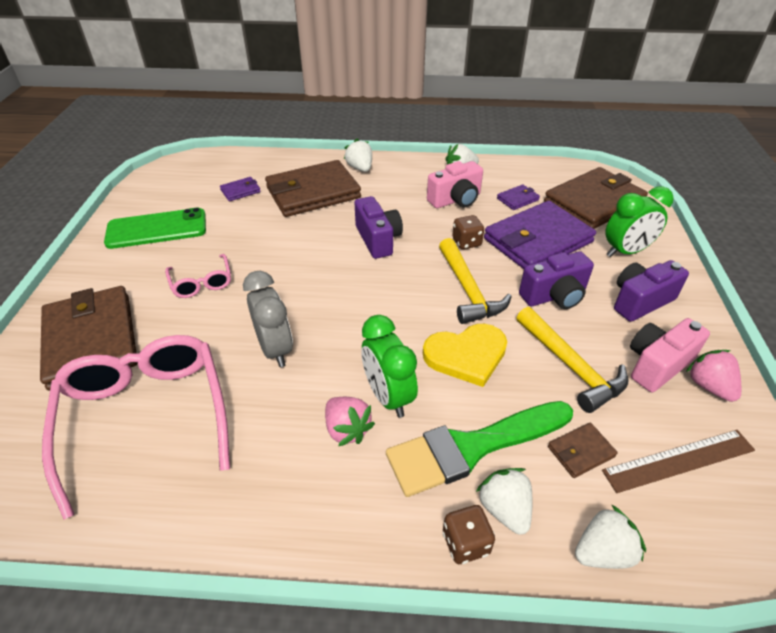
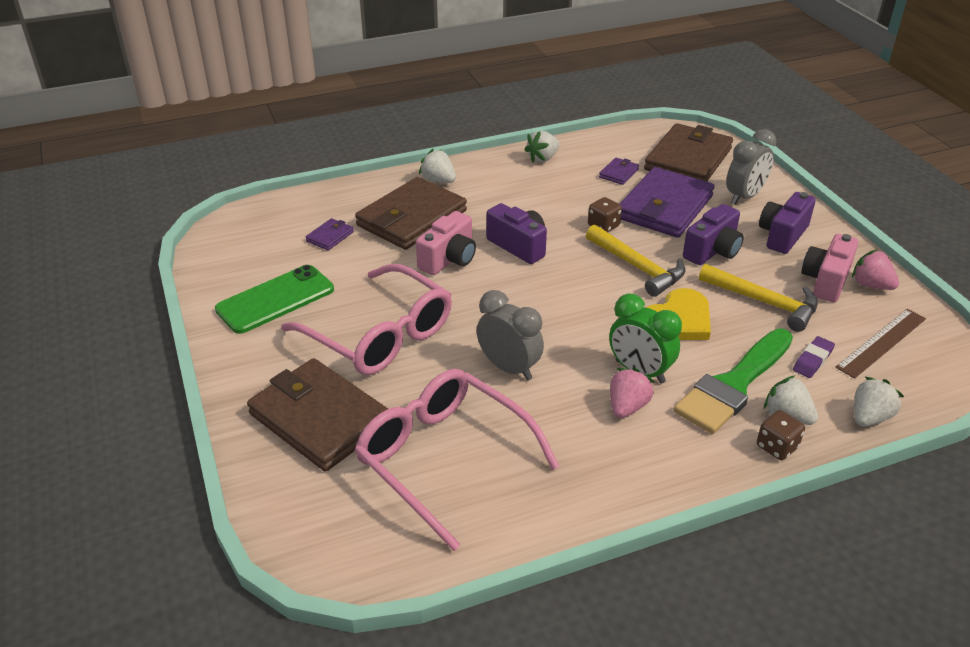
camera: 25 degrees left, 5 degrees down
(202, 283) = (380, 335): pink glasses -> pink glasses, size x2.07
(347, 429) = (627, 406): pink strawberry -> pink strawberry turned 90 degrees counterclockwise
(455, 200) = (561, 188): pink camera -> pink camera (449, 259)
(580, 451) = (813, 360): brown wallet -> purple eraser
(625, 252) = (744, 197): green clock -> grey clock

